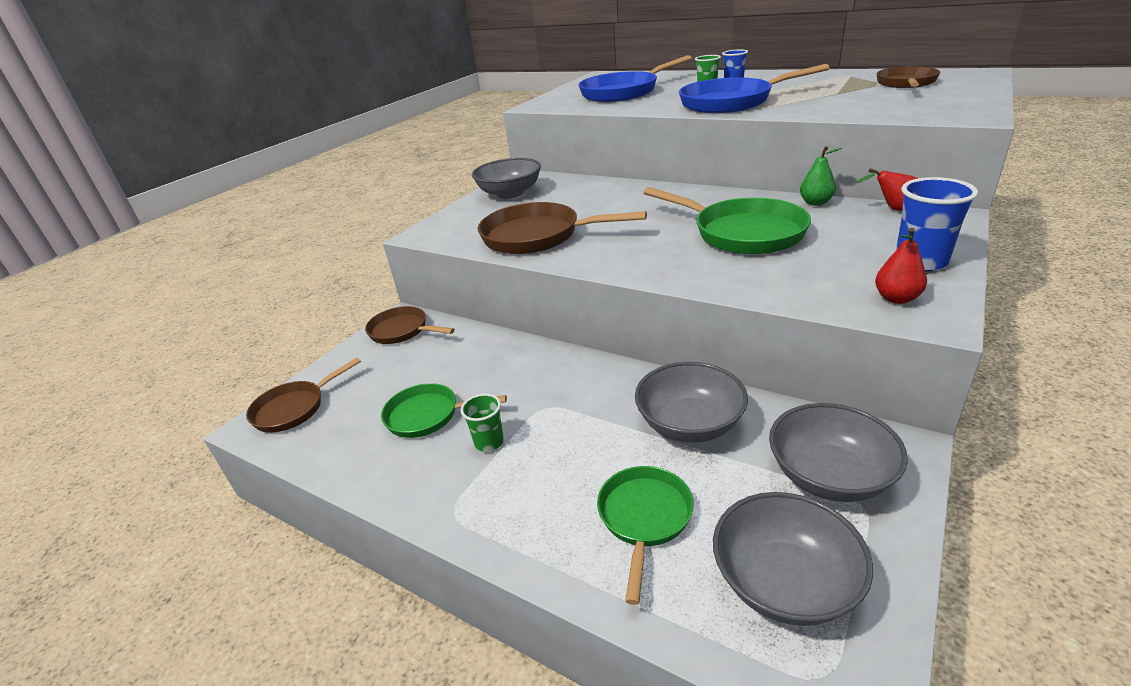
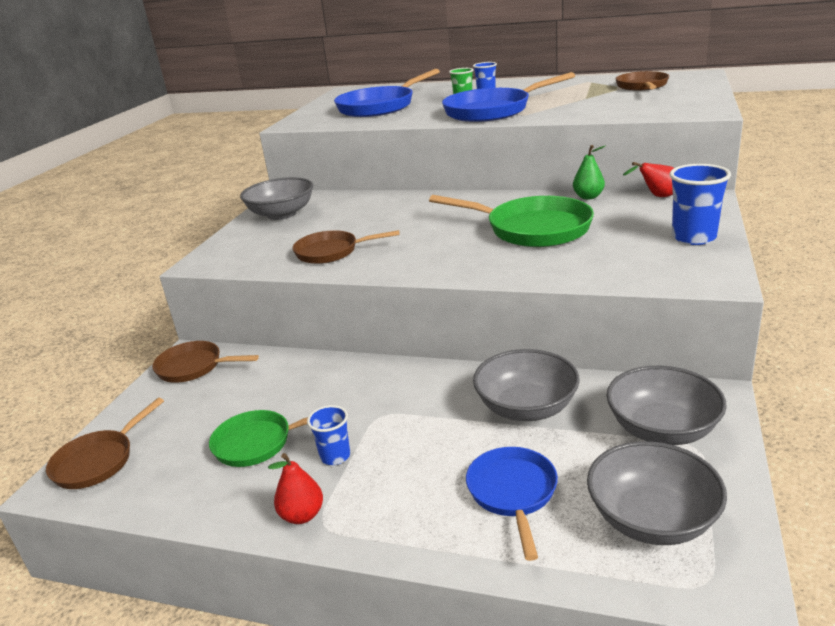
camera: 15 degrees left, 5 degrees down
(489, 442) = (335, 456): green cup -> blue cup
(537, 236) = (331, 252): brown pan -> brown pan, size x0.62
(644, 518) = (513, 493): green pan -> blue pan
(896, 298) = (684, 269): red pear -> red pear (302, 515)

